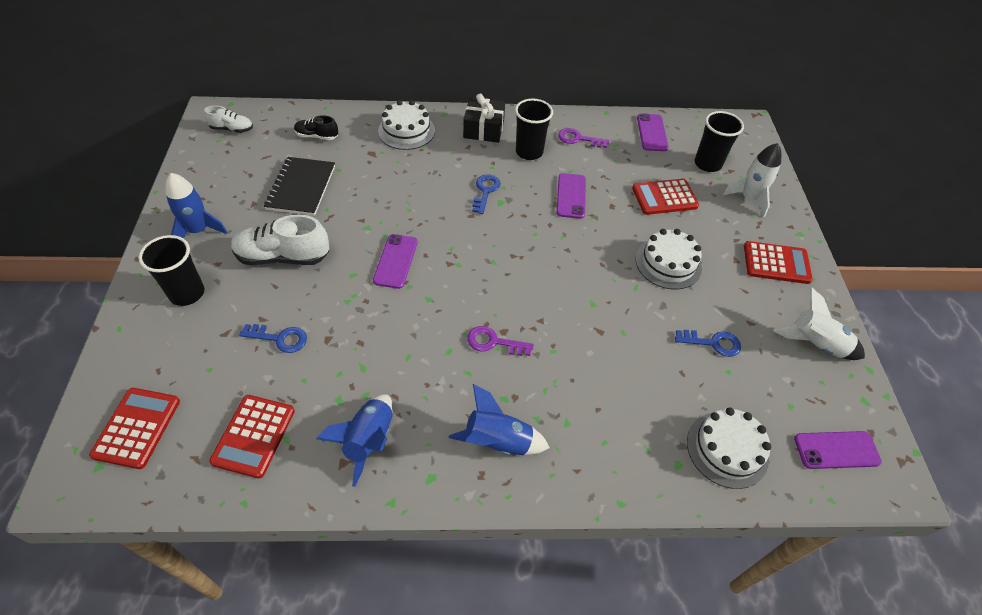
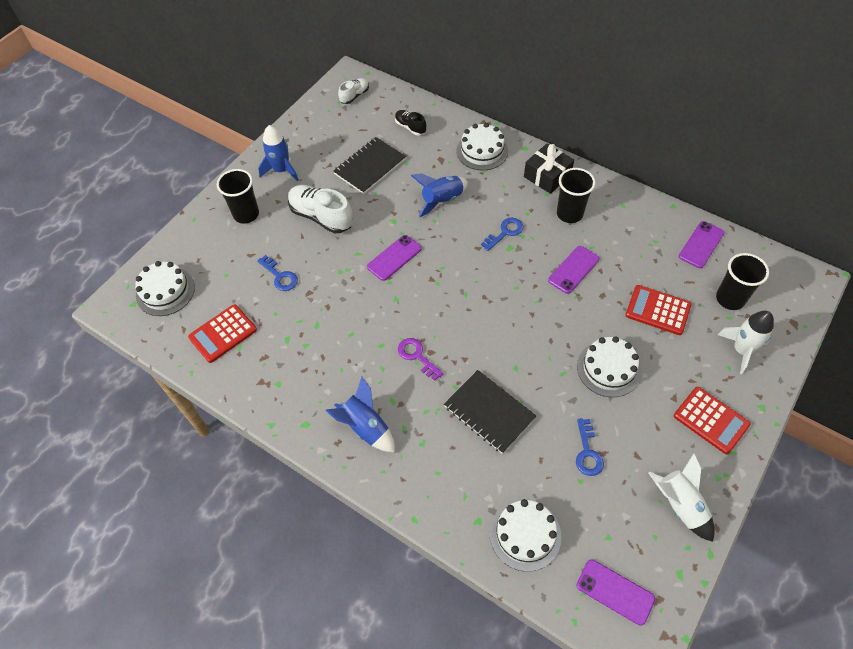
camera: 40 degrees right, 5 degrees up
(137, 428) = (165, 291): red calculator -> white cake
(232, 129) = (354, 96): white shoe -> white shoe turned 90 degrees counterclockwise
(369, 440) = (286, 377): blue rocket -> blue rocket (442, 200)
(578, 139) = (624, 220): purple key -> none
(603, 357) = (489, 412): none -> black notebook
(713, 343) = (587, 452): blue key -> blue key turned 45 degrees clockwise

